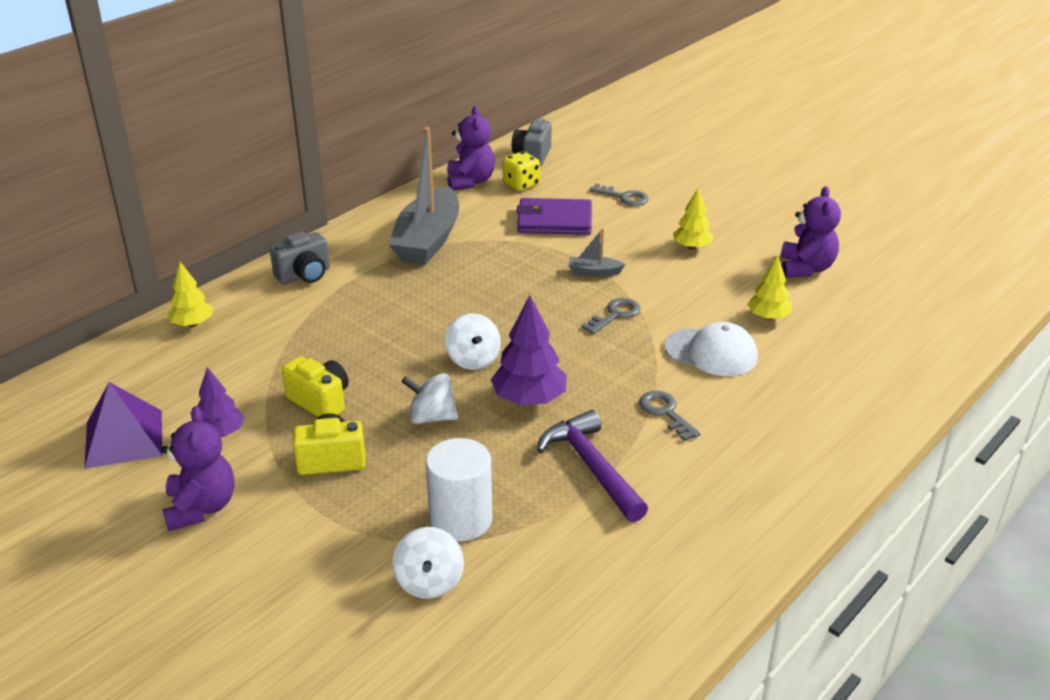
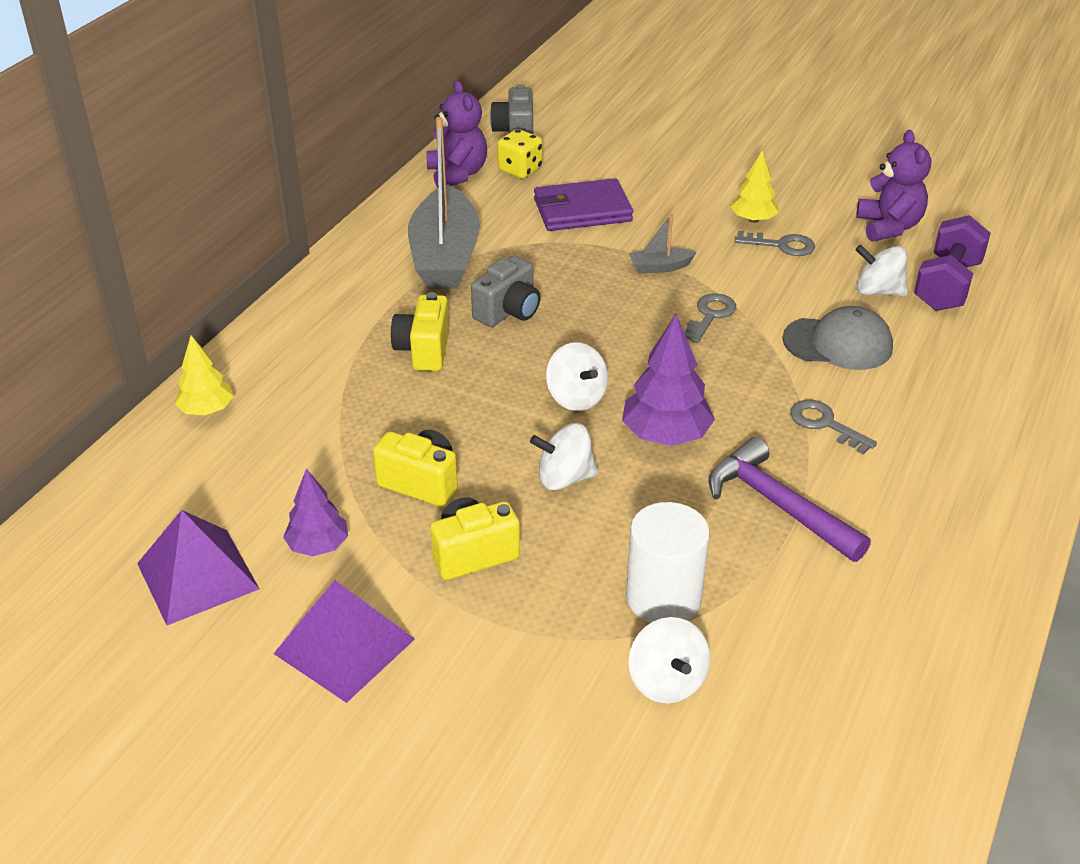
camera: 15 degrees left, 5 degrees up
(201, 507) = (345, 646): purple teddy bear -> purple pyramid
(304, 275) = (316, 324): grey camera -> grey camera (508, 312)
(374, 306) = (423, 351): none -> yellow camera
(624, 197) = (647, 169): grey key -> grey key (781, 245)
(711, 352) = (838, 343): white cap -> grey cap
(768, 317) = (878, 291): yellow tree -> white spinning top
(831, 321) = (947, 285): none -> purple dumbbell

